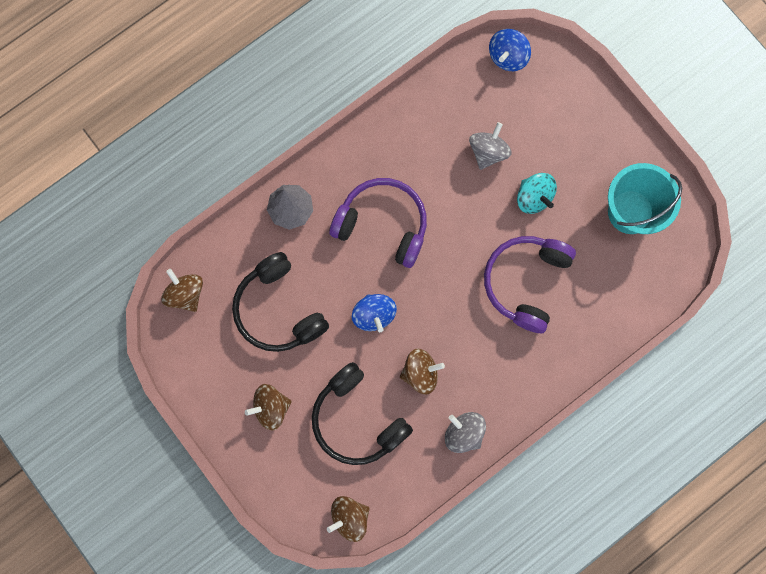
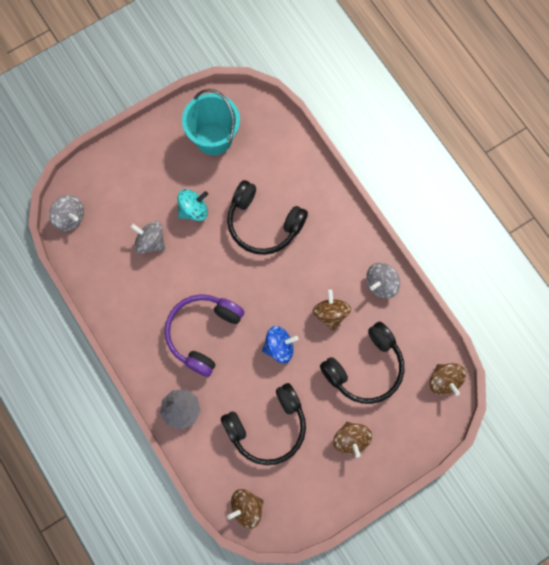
camera: 85 degrees left, 5 degrees down
(507, 57) = (70, 218): blue spinning top -> grey spinning top
(526, 282) = (263, 223): purple headphones -> black headphones

